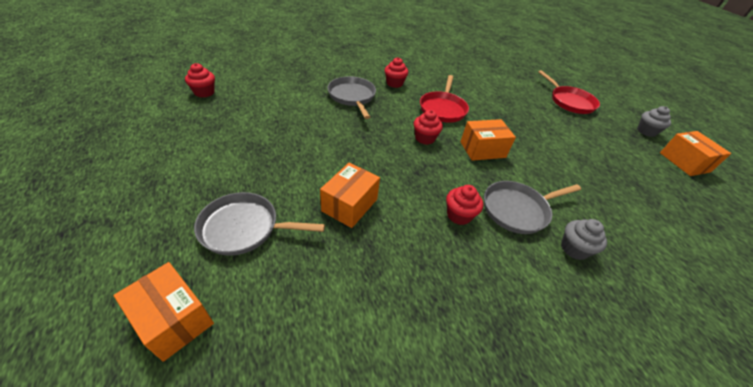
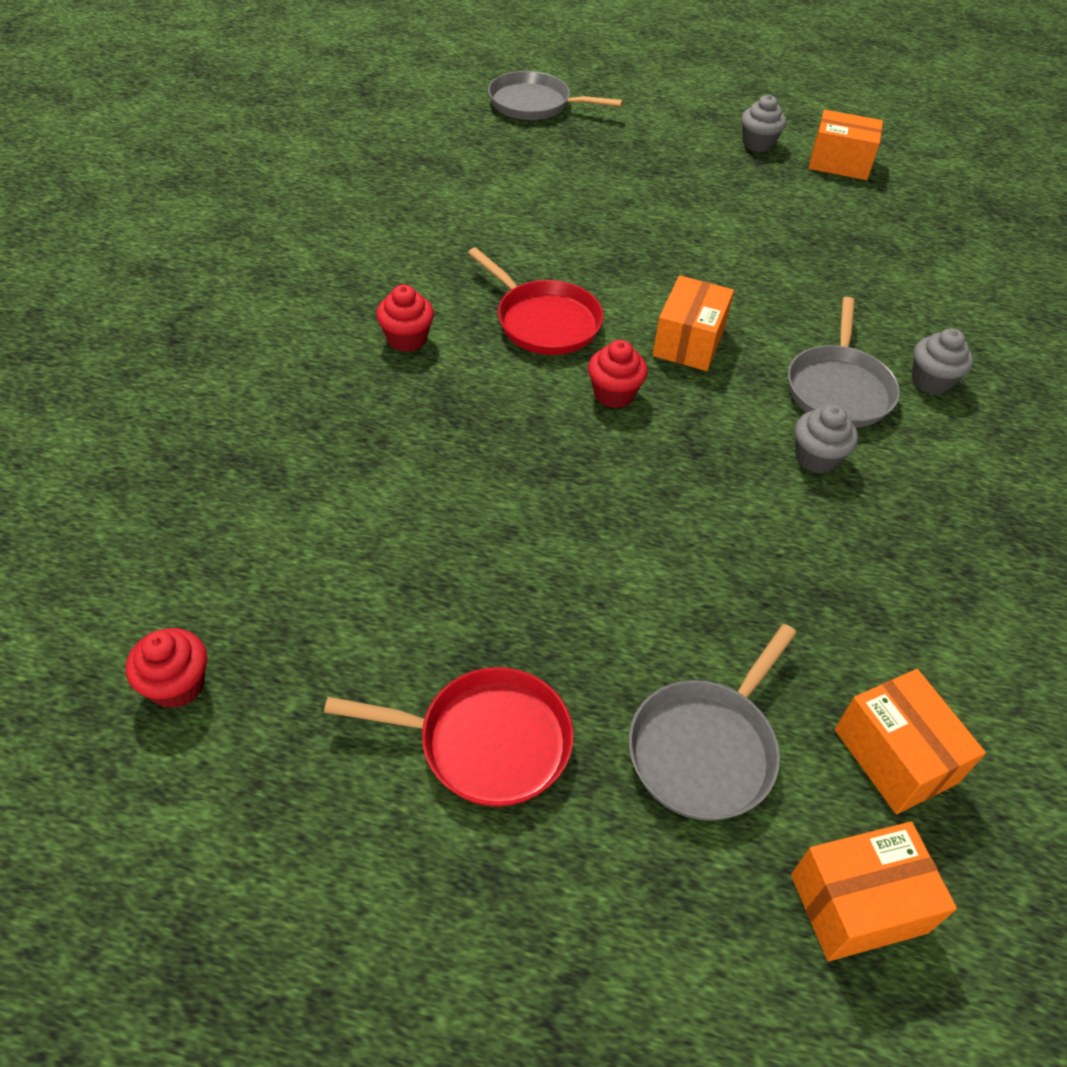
camera: 55 degrees left, 5 degrees up
(350, 205) = (726, 578): orange box -> orange box (895, 756)
(352, 97) = (406, 426): grey pan -> grey pan (534, 104)
(459, 215) = (816, 458): red cupcake -> grey cupcake
(569, 102) = (634, 162): red pan -> red pan (486, 742)

